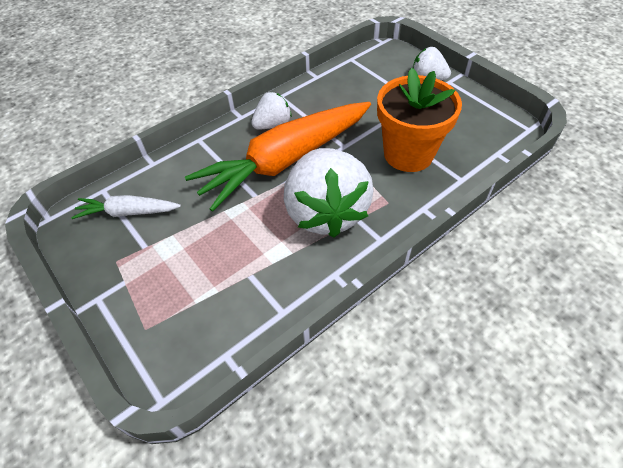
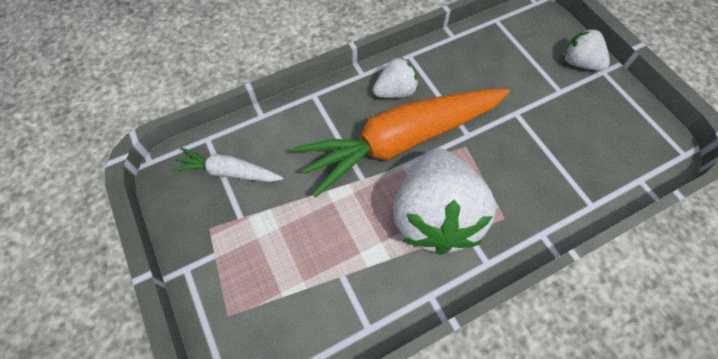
camera: 10 degrees right, 10 degrees up
(408, 154) = (538, 160): orange flower pot -> none

